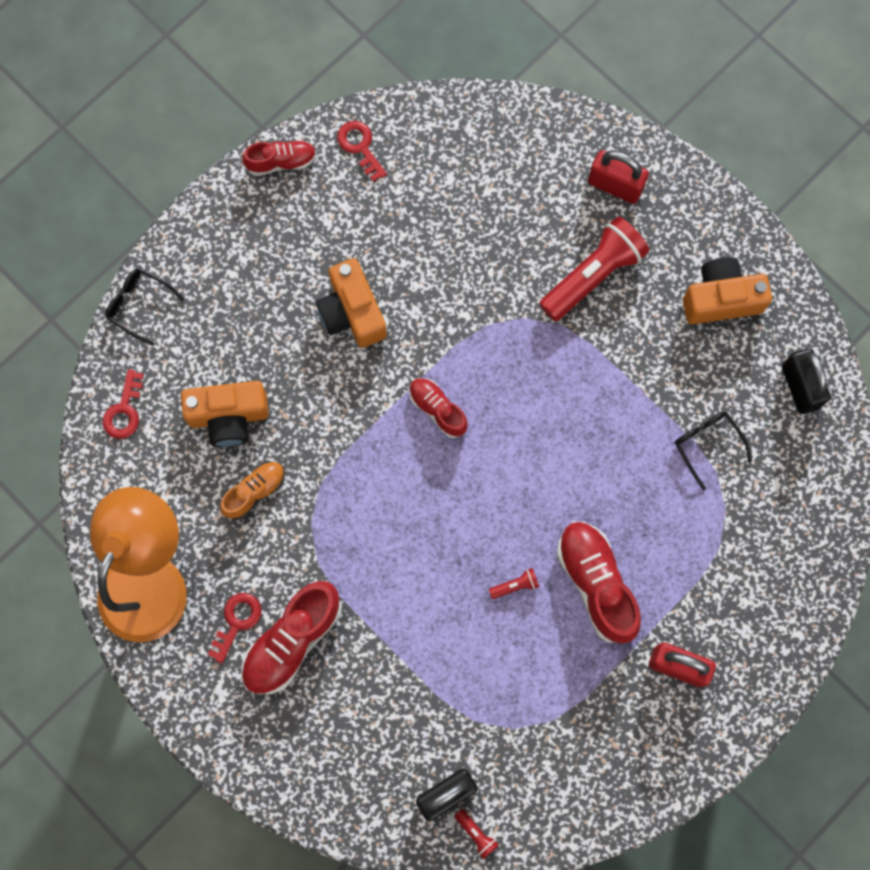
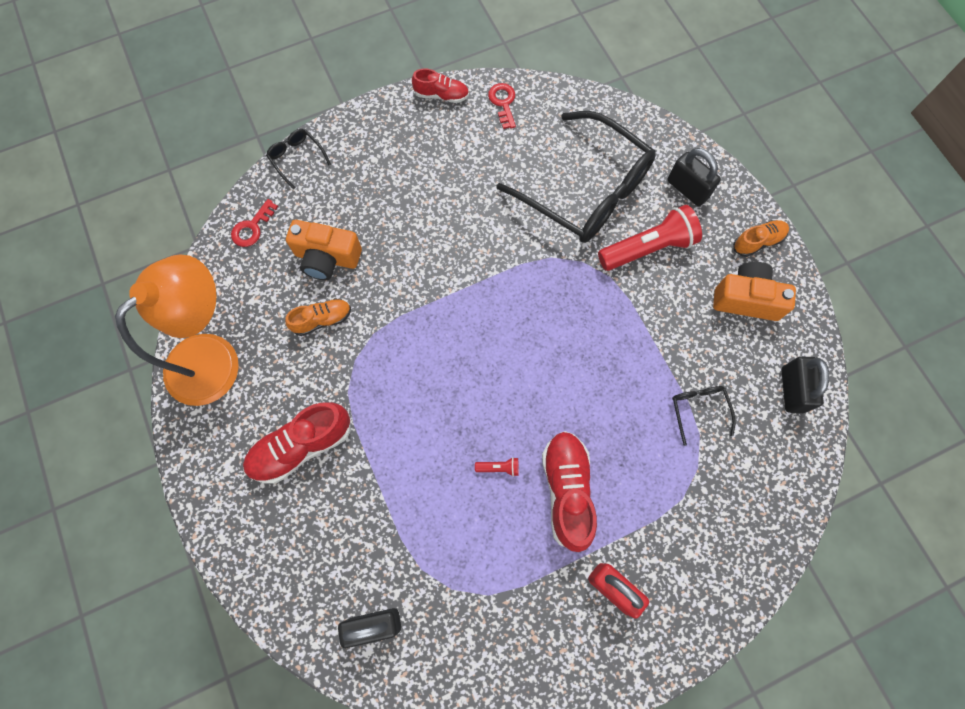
camera: 20 degrees right, 5 degrees down
(236, 622) = (264, 415): red key -> none
(352, 312) = (451, 214): orange camera -> none
(437, 409) = (488, 307): red shoe -> none
(476, 833) = (385, 672): red flashlight -> none
(500, 228) = (587, 191): none -> black glasses
(615, 185) = (687, 189): red padlock -> black padlock
(714, 224) = (757, 242): none -> orange shoe

